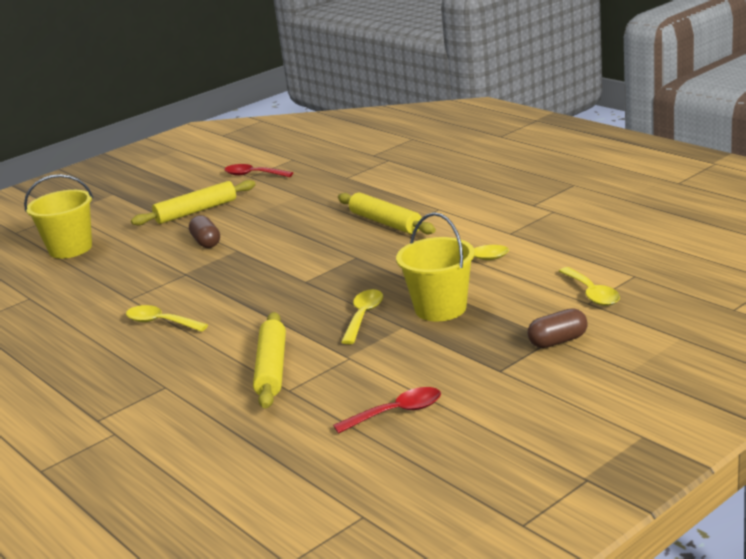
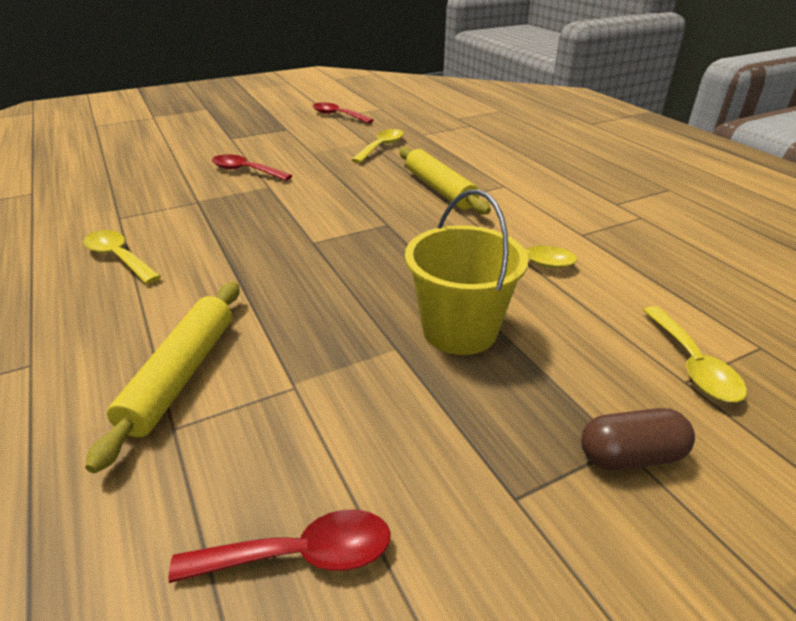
camera: 10 degrees right, 10 degrees up
(70, 249) = (121, 150): yellow bucket -> none
(196, 211) = (262, 138): yellow rolling pin -> none
(206, 242) = (246, 171): brown capsule -> red spoon
(363, 316) = (352, 315): yellow spoon -> yellow spoon (381, 147)

